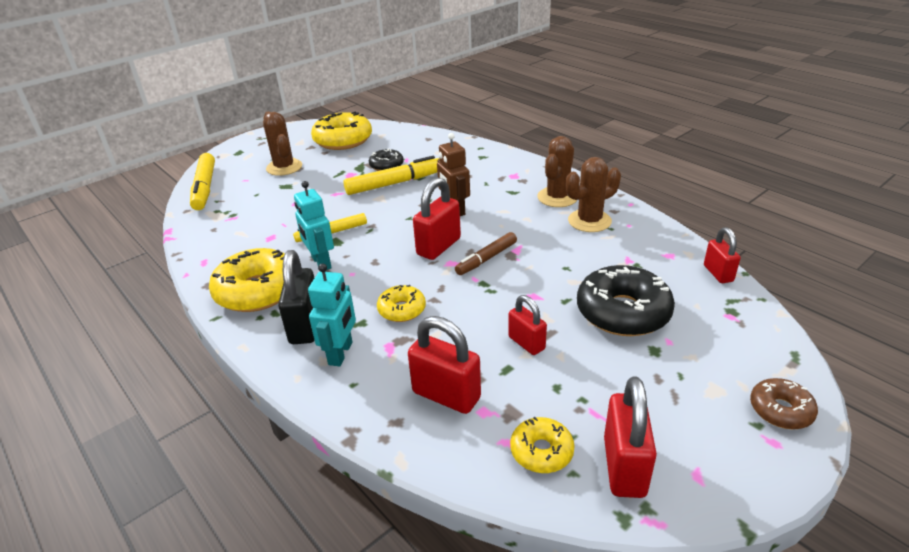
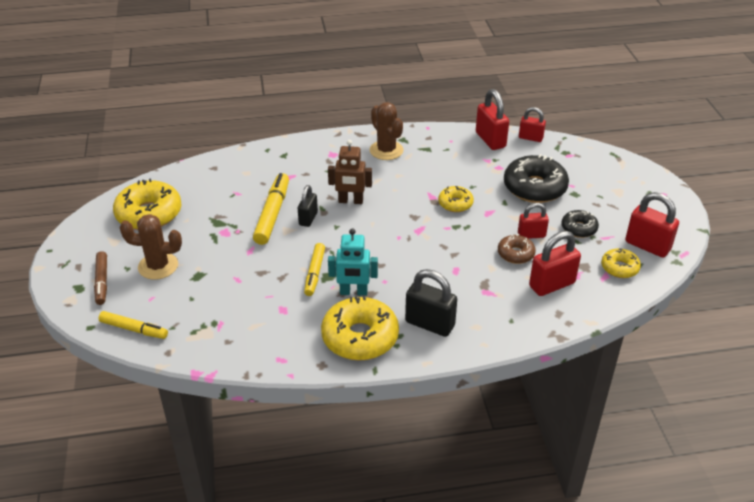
camera: 60 degrees left, 5 degrees up
(205, 188) = (134, 329): yellow marker -> yellow marker, size x0.65
(341, 353) = (476, 316): turquoise robot -> none
(386, 165) = (235, 207): black donut -> black donut (579, 228)
(402, 310) = (452, 272): yellow donut -> yellow donut (455, 204)
(405, 201) = (308, 218): none -> black padlock
(438, 246) = (392, 227): red padlock -> red padlock (490, 140)
(486, 259) = (430, 213): brown marker -> brown marker (102, 282)
(589, 221) = (430, 152): brown cactus -> none
(780, 410) = (645, 180): brown donut -> brown donut (515, 254)

